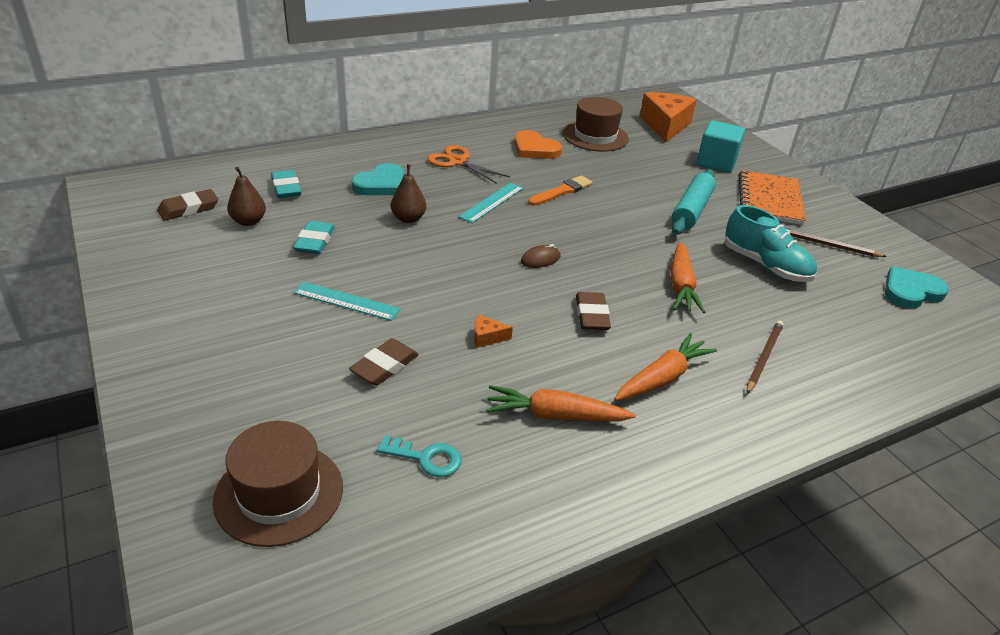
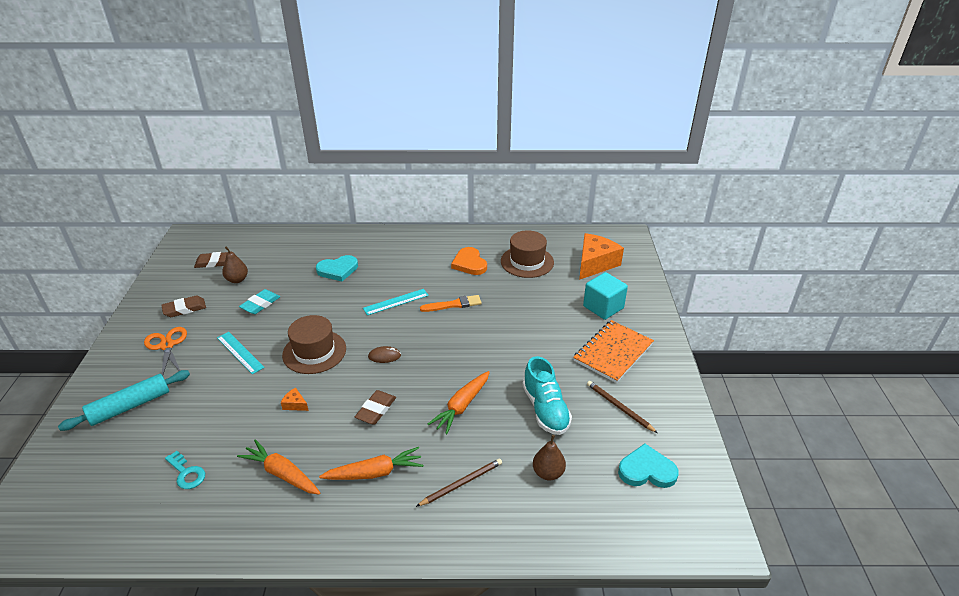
camera: 30 degrees right, 0 degrees up
(279, 493) = (99, 465): brown hat -> brown hat (314, 352)
(286, 188) = (279, 259): turquoise eraser -> none
(384, 366) = (220, 404): brown eraser -> brown eraser (184, 309)
(408, 219) = (330, 301): brown pear -> brown pear (548, 473)
(458, 162) = (404, 263): orange scissors -> orange scissors (167, 345)
(692, 210) = (537, 345): turquoise rolling pin -> turquoise rolling pin (130, 406)

